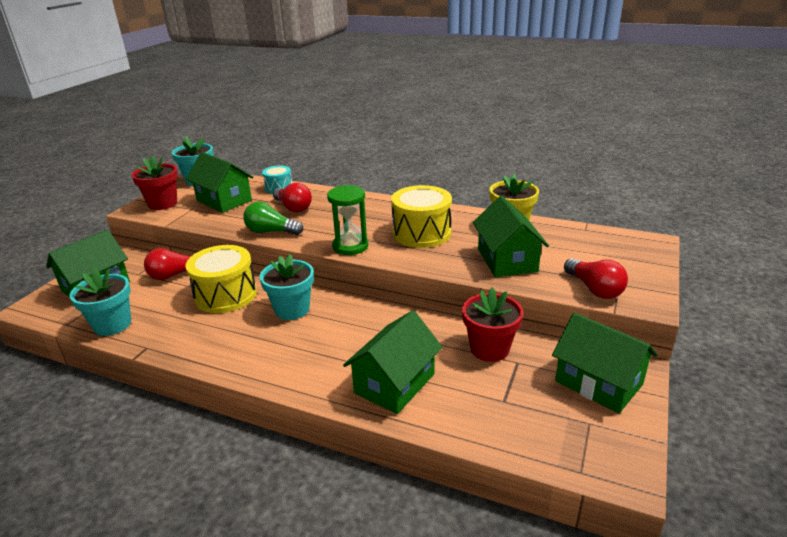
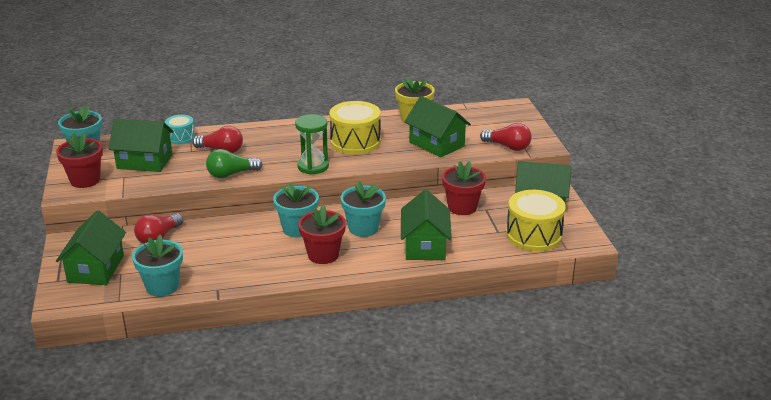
camera: 35 degrees left, 0 degrees up
(226, 295) = (228, 237): yellow drum -> yellow drum (534, 235)
(279, 349) = (323, 255): none -> red flower pot
(353, 333) = (363, 228): none -> turquoise flower pot

